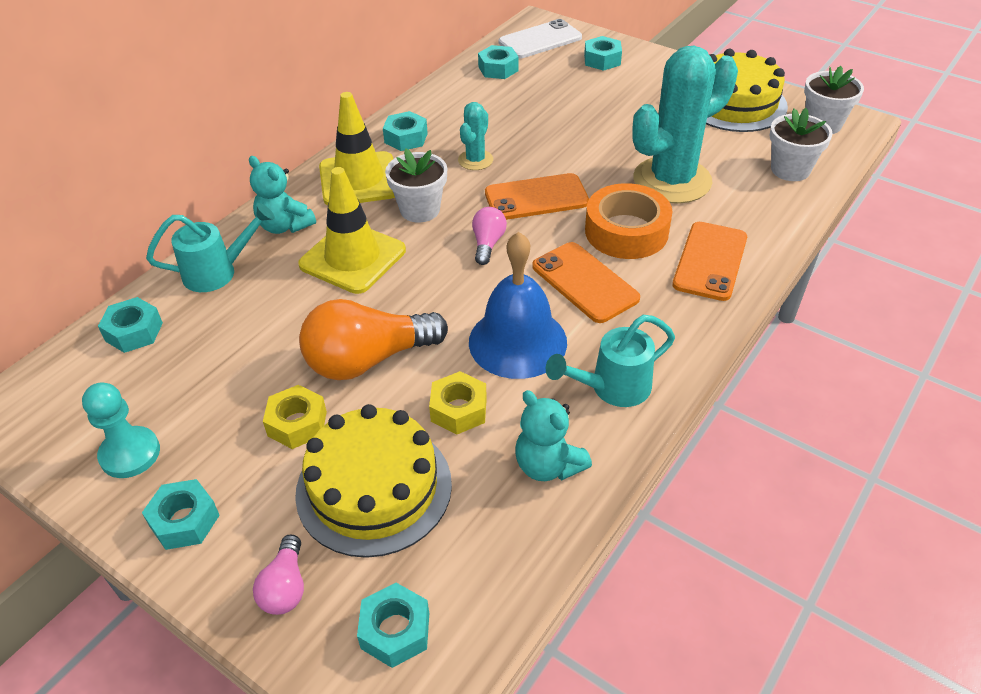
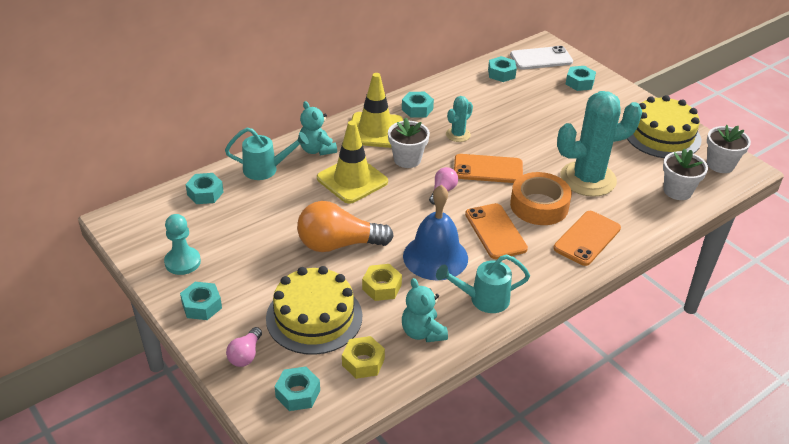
camera: 15 degrees right, 5 degrees down
(297, 423) = (282, 270): yellow nut -> yellow nut (363, 362)

